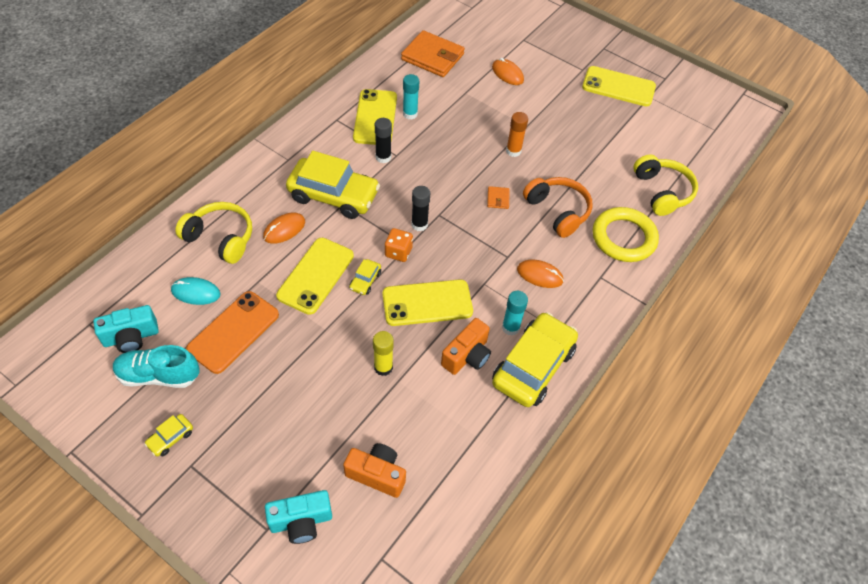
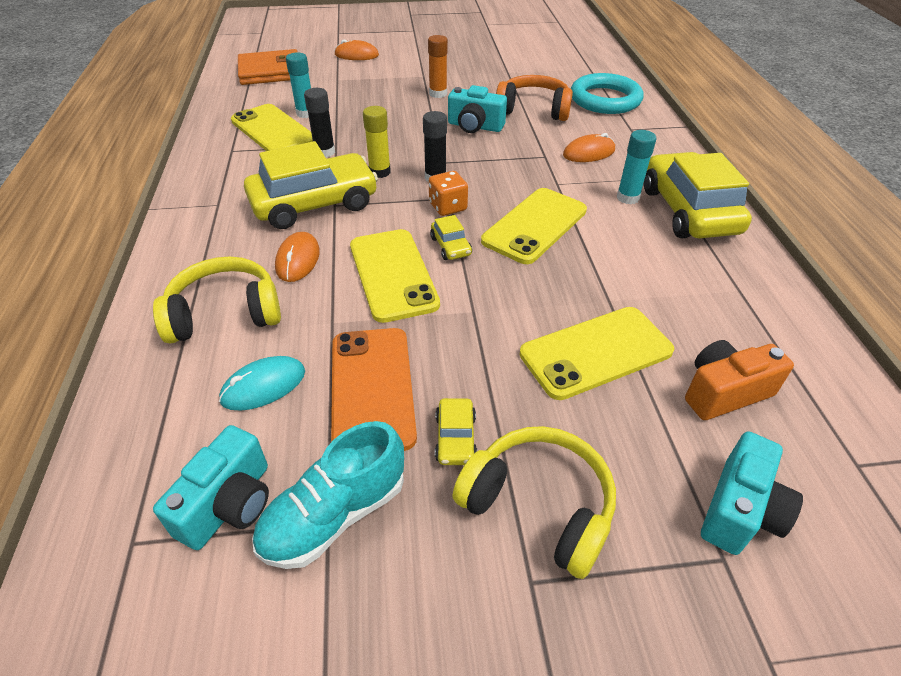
camera: 40 degrees left, 10 degrees down
(170, 438) = (457, 575): yellow car -> yellow car (455, 438)
(383, 367) = (579, 300): yellow glue stick -> yellow glue stick (379, 172)
(467, 356) = (630, 239): orange camera -> none
(498, 199) = (475, 126): orange wallet -> turquoise camera
(618, 87) = (456, 28): yellow phone -> yellow phone (596, 352)
(623, 238) = (605, 100): yellow ring -> turquoise ring
(662, 192) = (583, 64): yellow headphones -> yellow headphones (538, 506)

